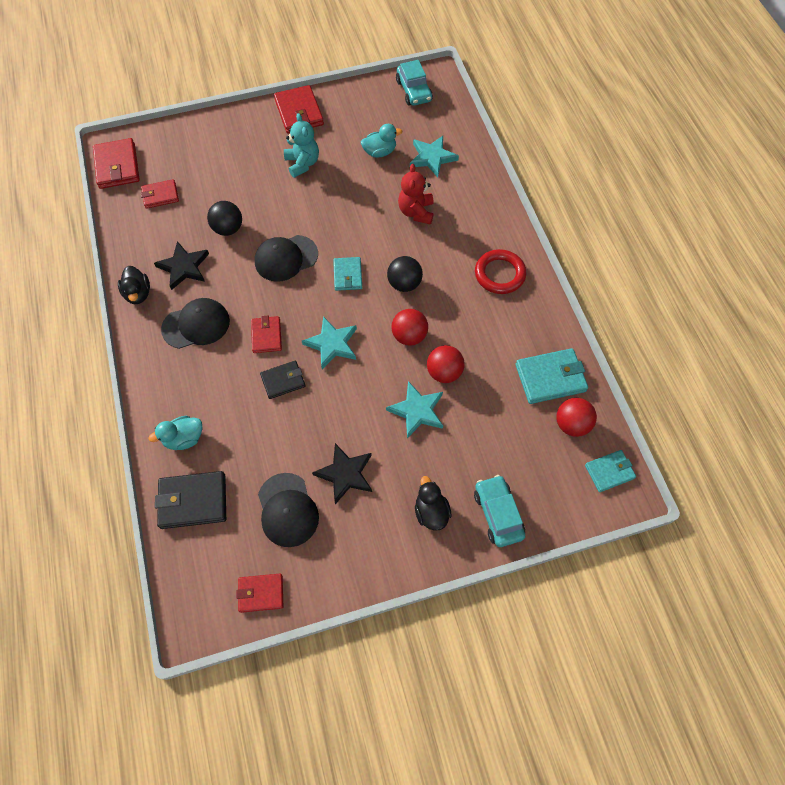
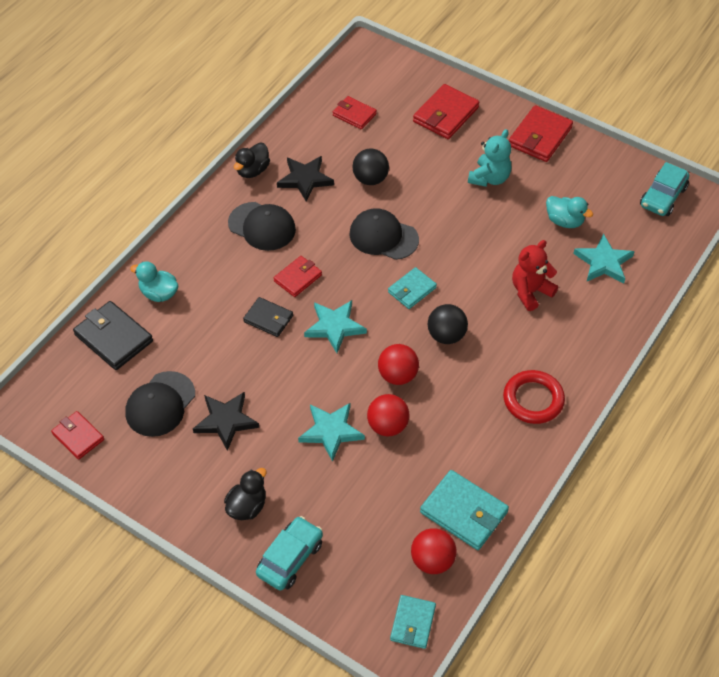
camera: 50 degrees right, 10 degrees down
(117, 166) = (352, 69): red wallet -> red wallet (445, 115)
(609, 472) = (413, 623): turquoise wallet -> turquoise wallet turned 75 degrees clockwise

